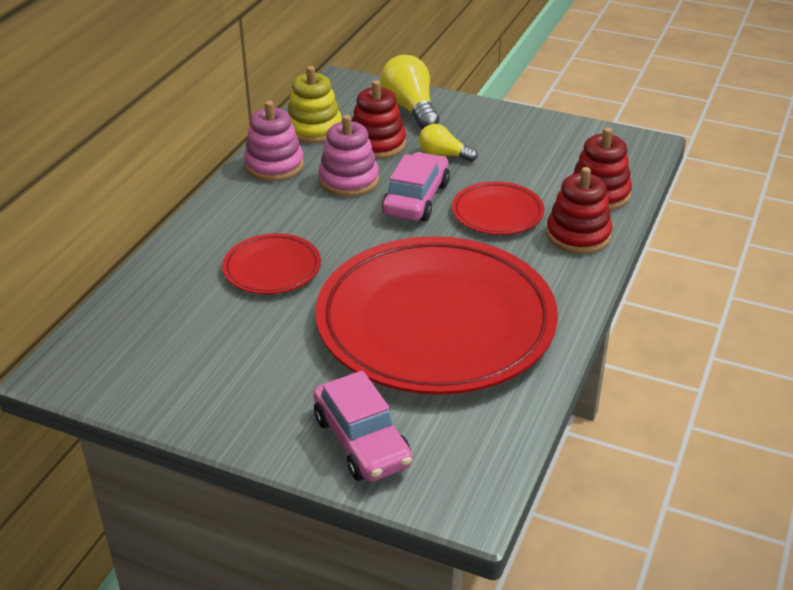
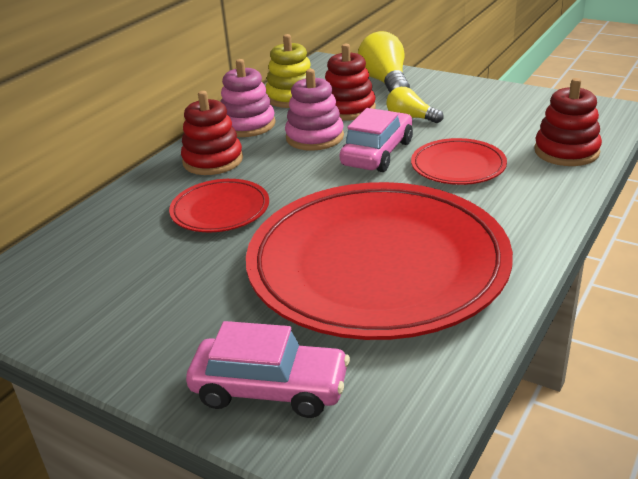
camera: 10 degrees right, 5 degrees down
(362, 441) = (270, 389): pink car -> pink car turned 60 degrees counterclockwise
(578, 235) = (542, 188): red stacking toy -> red stacking toy (213, 161)

